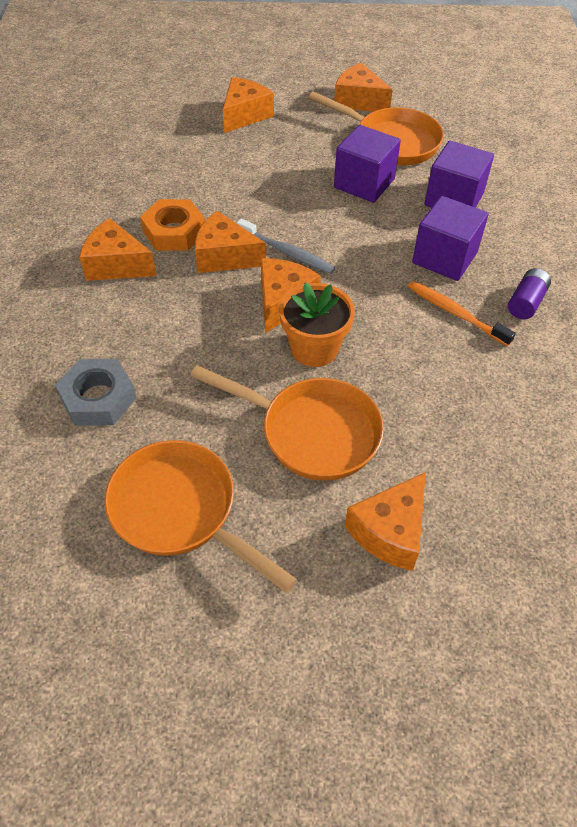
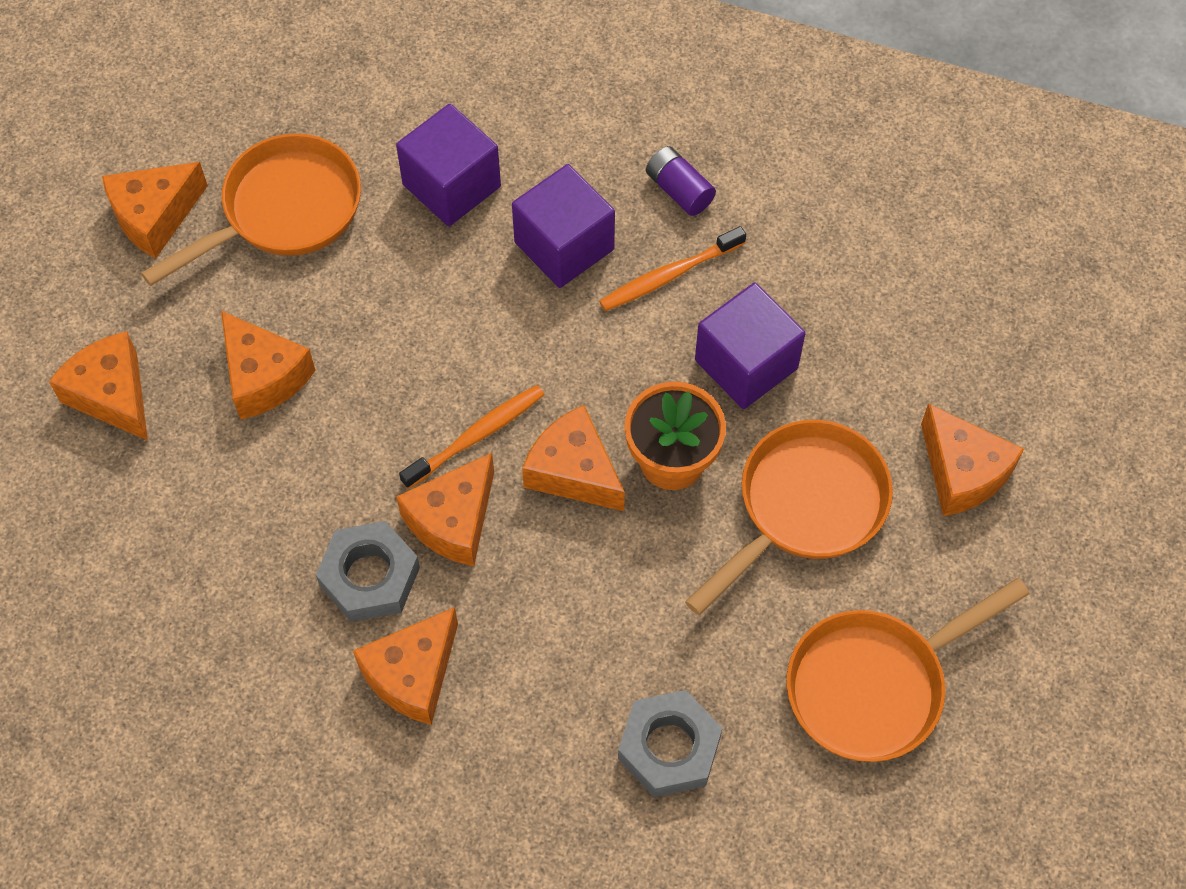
camera: 70 degrees left, 10 degrees up
(174, 232) = (370, 576): orange nut -> grey nut
(283, 161) = (264, 376): none -> orange cheese
(287, 252) = (477, 436): grey toothbrush -> orange toothbrush
(364, 183) = (367, 284): purple cube -> purple cube (746, 364)

